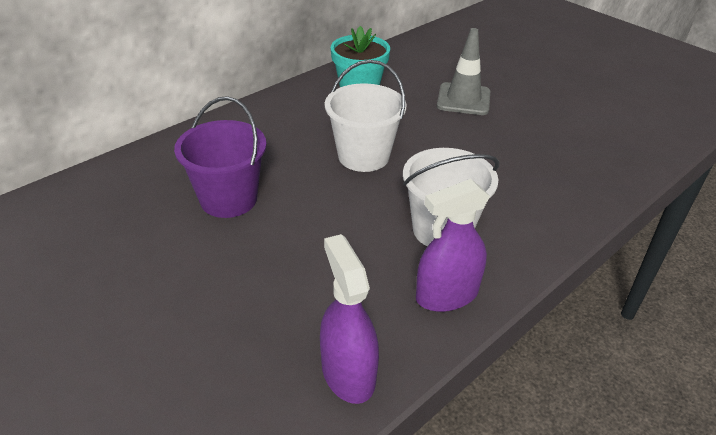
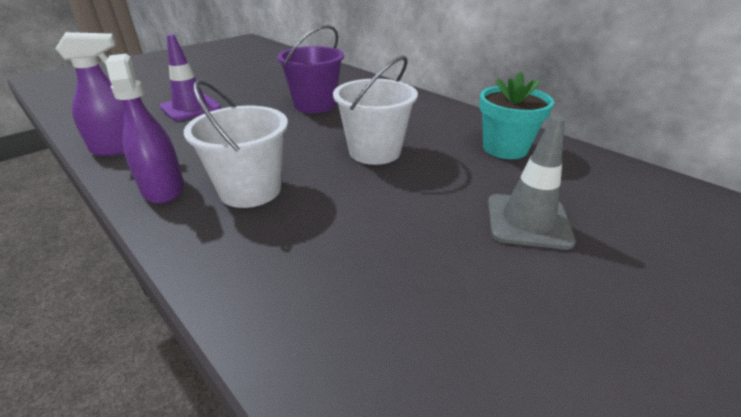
camera: 90 degrees right, 5 degrees down
(206, 331) = (190, 108): none -> purple traffic cone

